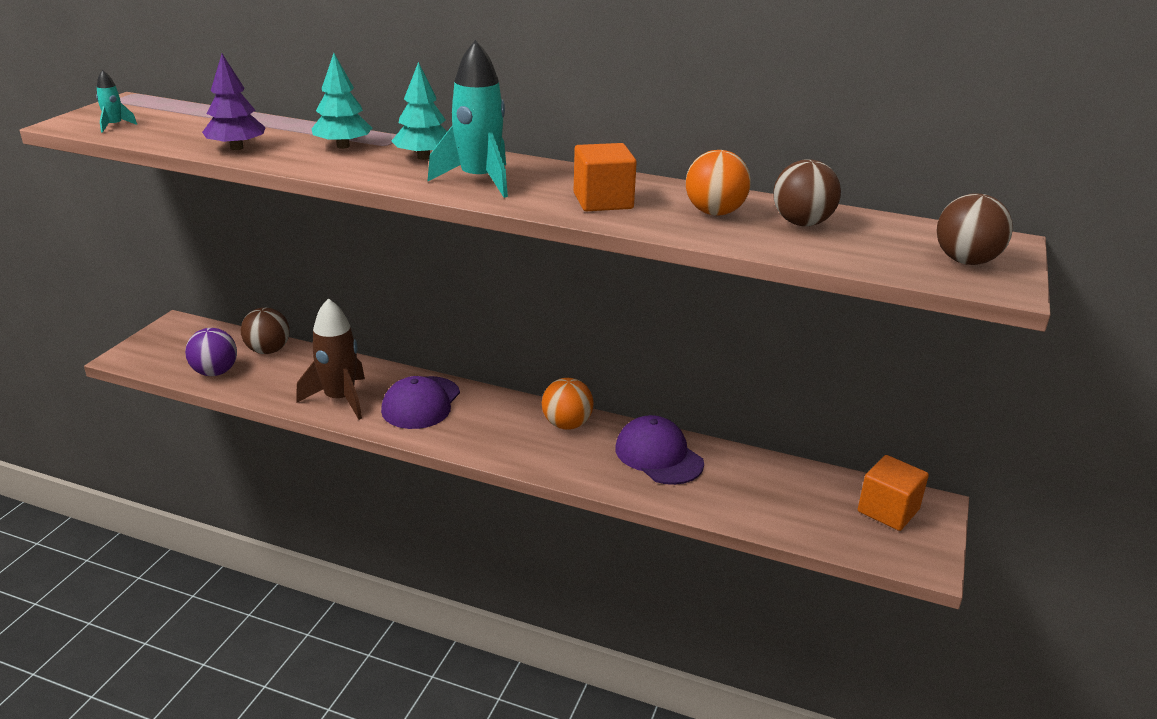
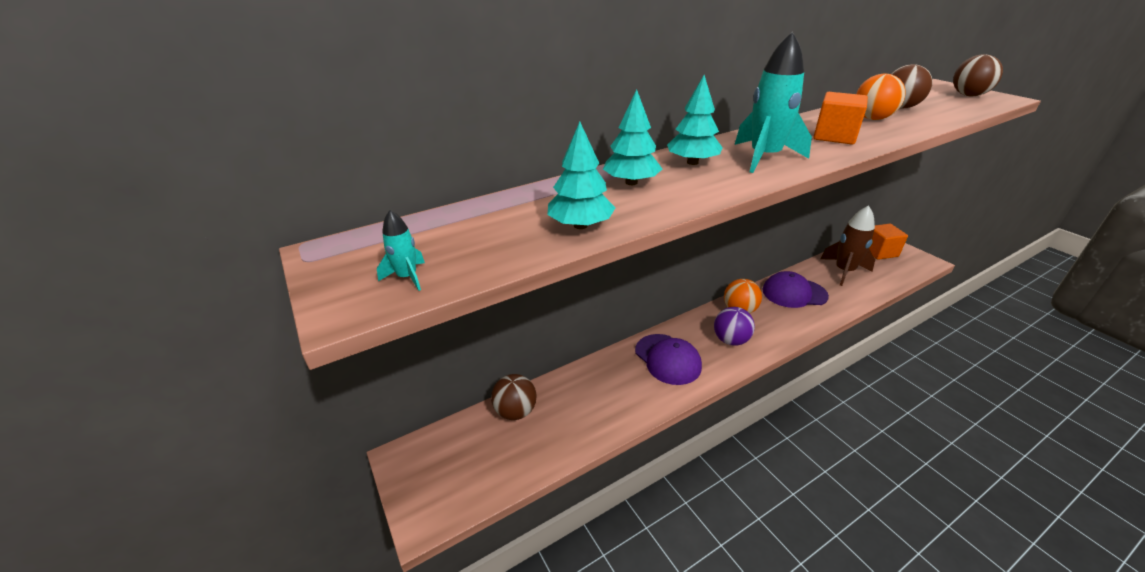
camera: 50 degrees left, 5 degrees up
(215, 372) = (519, 459): purple ball -> purple ball (730, 340)
(237, 148) = (580, 225): purple tree -> turquoise tree
(340, 399) = (630, 397): brown rocket -> brown rocket (844, 271)

